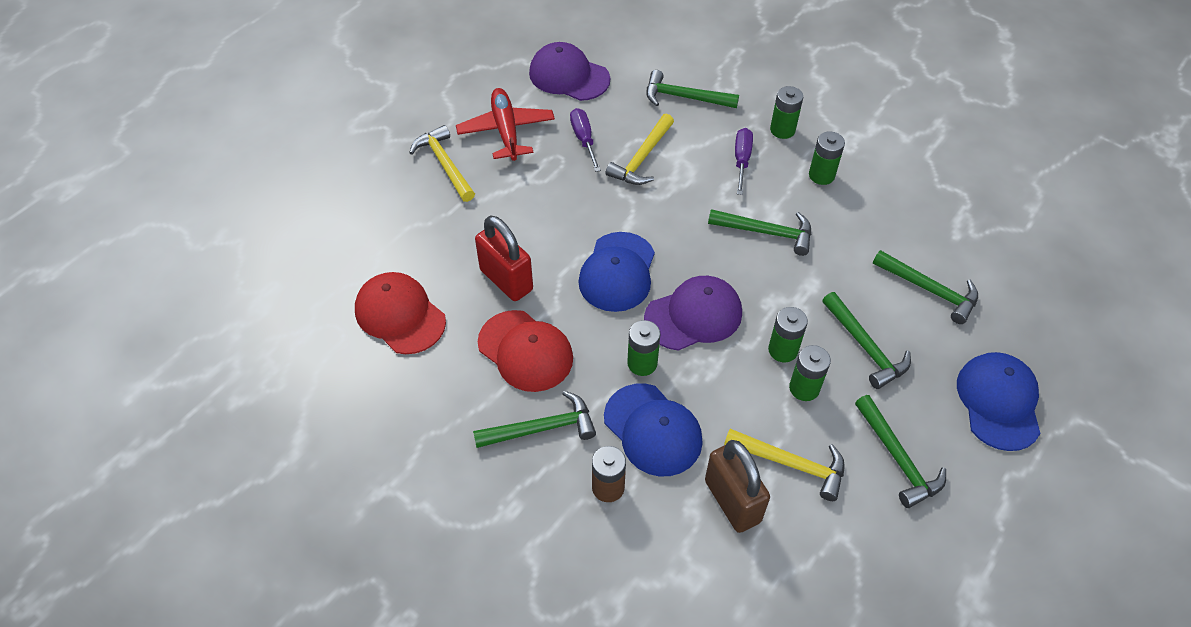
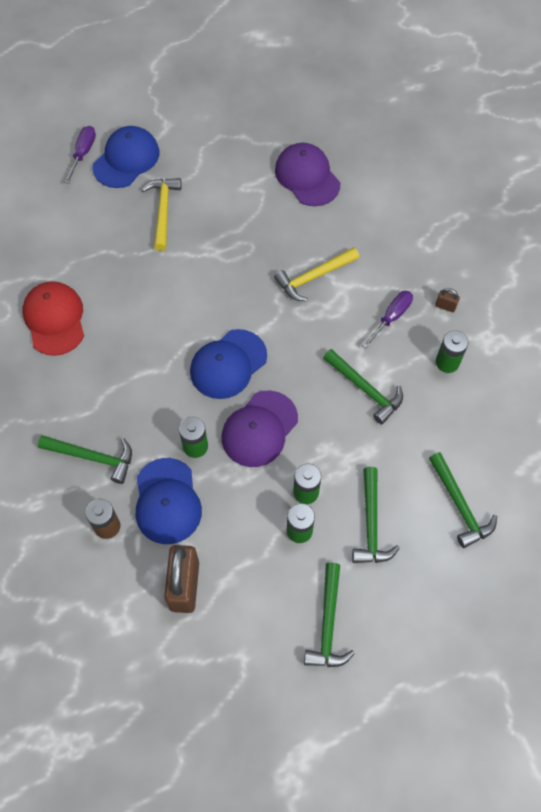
camera: 30 degrees right, 10 degrees up
(506, 131) = (226, 203): red plane -> none
(506, 280) = (144, 329): red padlock -> none
(525, 351) = (121, 392): red cap -> none
(583, 139) = (280, 238): purple screwdriver -> purple screwdriver (83, 153)
(684, 97) = (386, 238): green hammer -> none
(693, 316) = (259, 429): purple cap -> purple cap turned 120 degrees clockwise
(782, 130) = (445, 306): green battery -> brown padlock
(791, 464) = (246, 583): yellow hammer -> none
(998, 402) = (442, 625): blue cap -> blue cap (126, 159)

